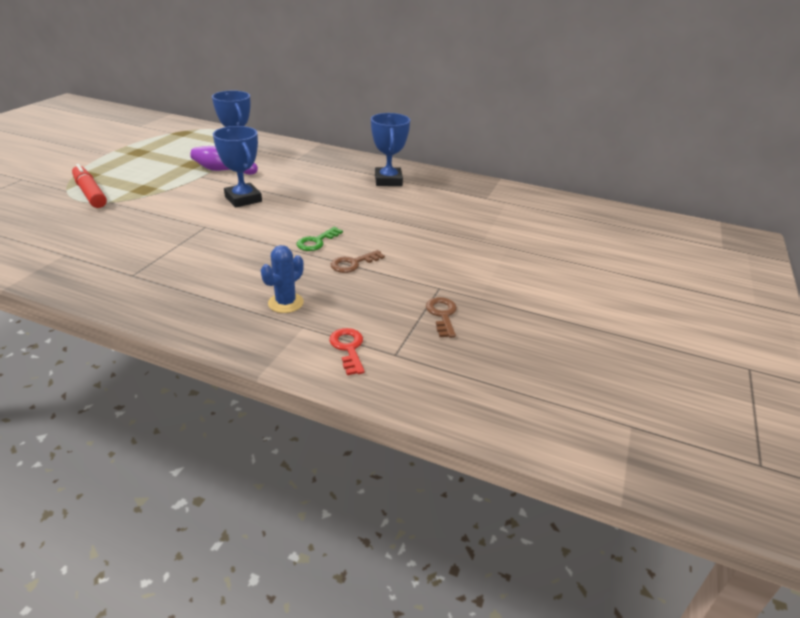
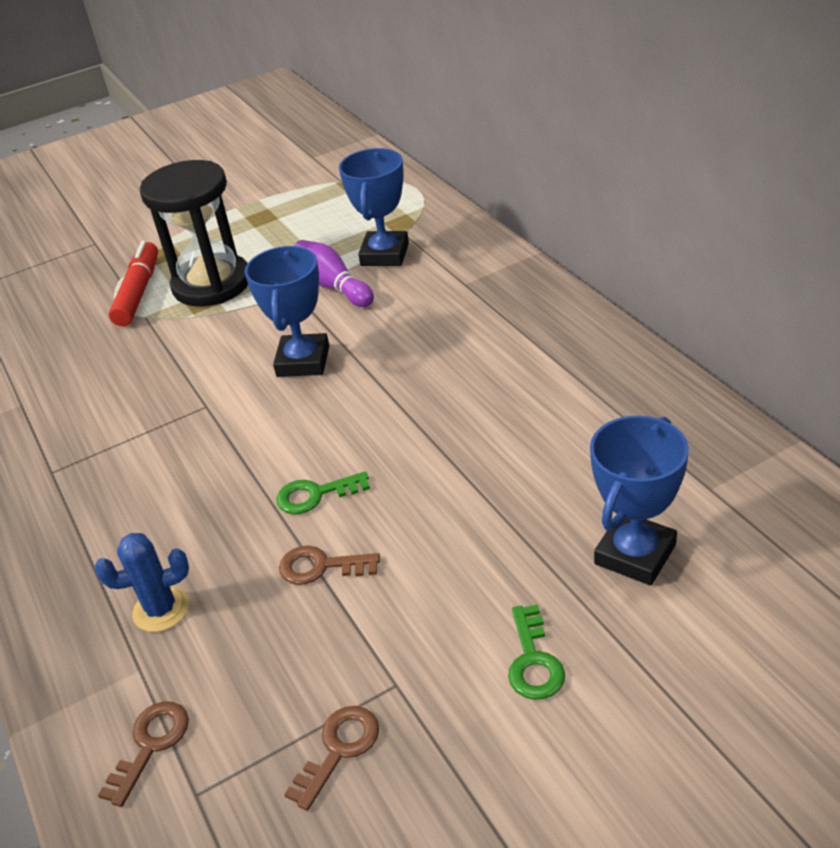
camera: 45 degrees right, 5 degrees up
(141, 182) = (212, 284): none -> black hourglass
(348, 348) = (151, 745): red key -> brown key
(388, 181) = (564, 383): blue trophy -> blue trophy (635, 554)
(485, 262) = (533, 661): none -> green key

